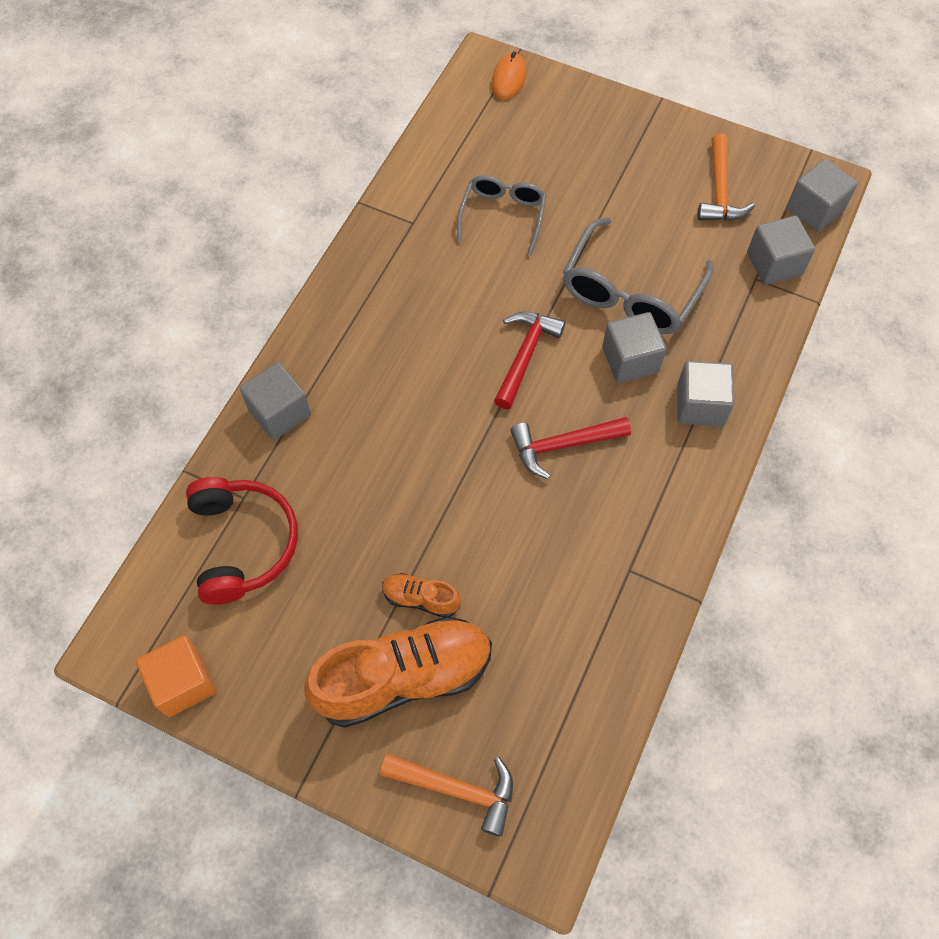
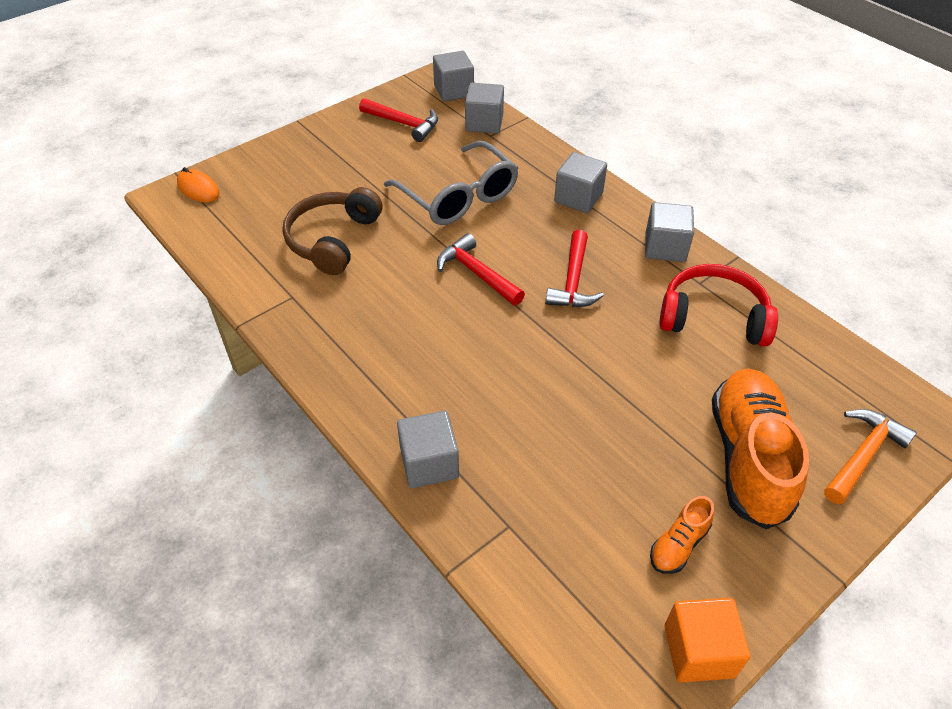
camera: 65 degrees left, 15 degrees down
(243, 543) = (560, 542): red headphones -> red headphones (713, 317)
(420, 598) = (676, 420): orange shoe -> orange shoe (678, 545)
(502, 216) = (332, 239): grey glasses -> brown headphones
(630, 360) = (518, 218): grey cube -> grey cube (665, 247)
(720, 191) = (404, 124): orange hammer -> red hammer

